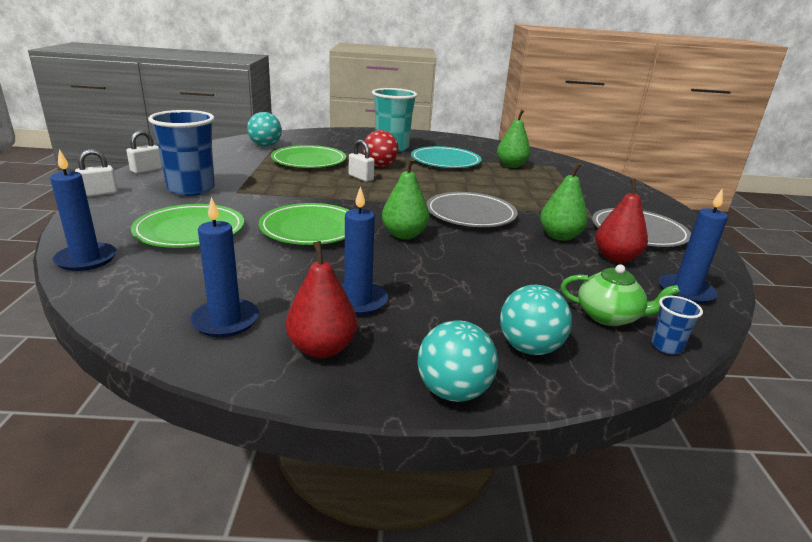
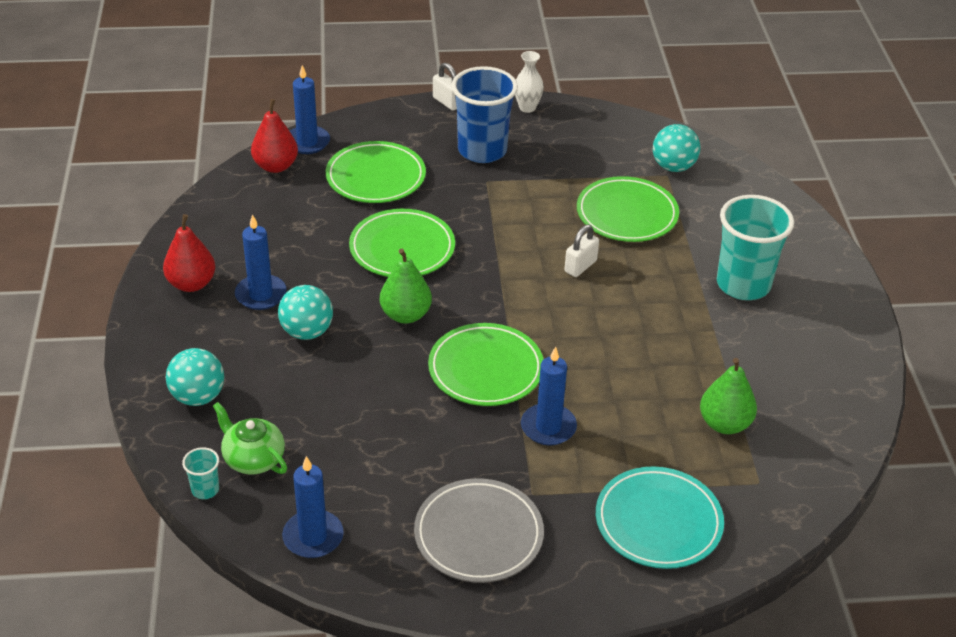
camera: 85 degrees right, 15 degrees up
(146, 170) = (527, 108): white padlock -> white vase
(225, 321) = (224, 232): blue candle -> blue candle (548, 427)
(379, 166) = (641, 279): red ball -> none
(445, 161) = (703, 346): turquoise plate -> turquoise plate (658, 521)
(453, 391) = (143, 351): turquoise ball -> turquoise ball (307, 332)
(470, 214) = (486, 369): grey plate -> green plate
(559, 236) = (439, 447): green pear -> none
(609, 316) = (253, 458): green teapot -> green teapot turned 120 degrees clockwise
(616, 258) = (388, 491): red pear -> red pear (276, 166)
(666, 346) = (205, 489): blue cup -> turquoise cup

